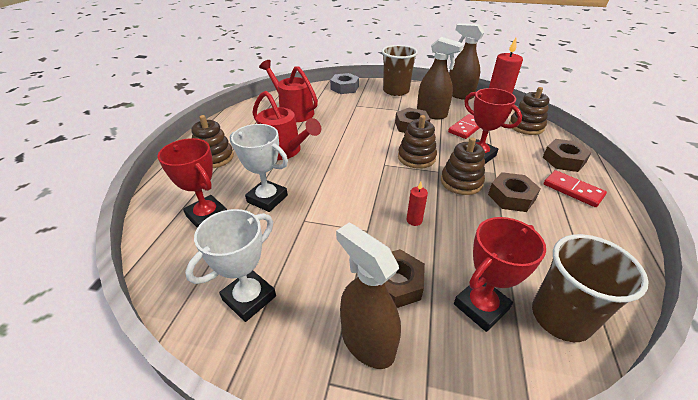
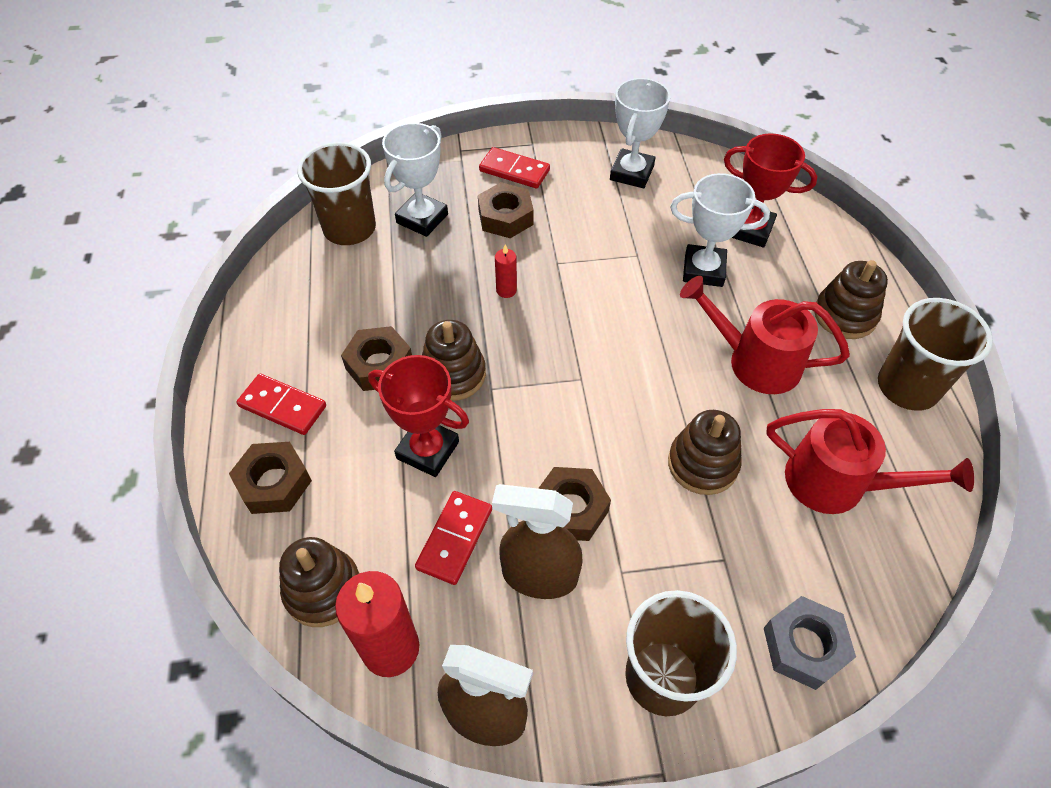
camera: 160 degrees right, 15 degrees up
(225, 128) = (907, 387): none -> brown cup
(367, 342) = (514, 170): brown spray bottle -> red domino
(416, 157) = (534, 411): brown stacking toy -> brown stacking toy (702, 464)
(481, 307) = (422, 218): red trophy -> white trophy

